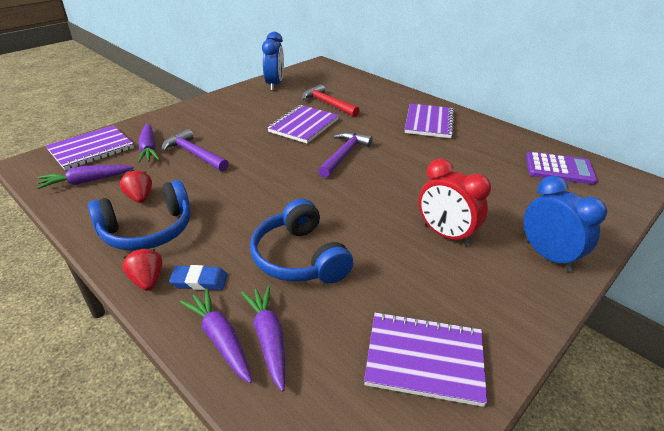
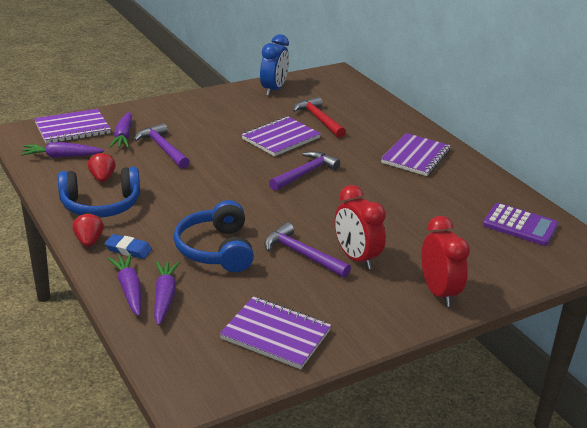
camera: 15 degrees right, 5 degrees down
(391, 243) = (301, 254): none -> purple hammer
(548, 256) = (438, 292): blue clock -> red clock

